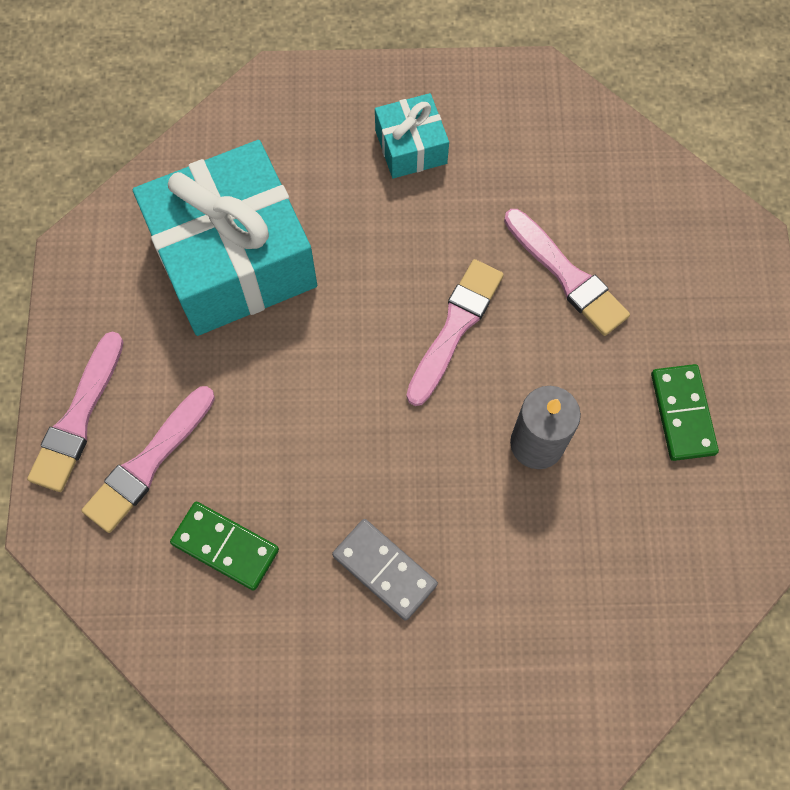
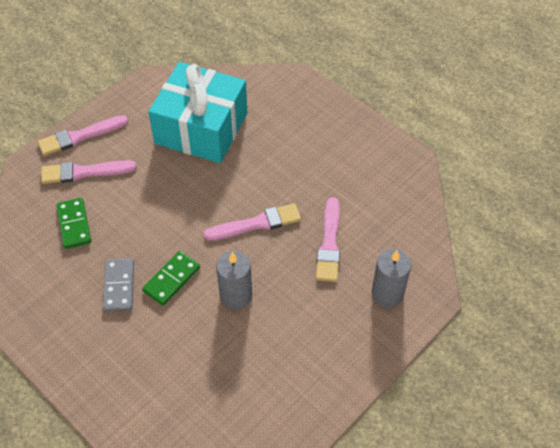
camera: 45 degrees right, 15 degrees down
(411, 147) = (322, 143): turquoise gift -> none
(682, 413) = (313, 340): green domino -> green domino (171, 279)
(696, 279) = (387, 294): none -> grey candle

